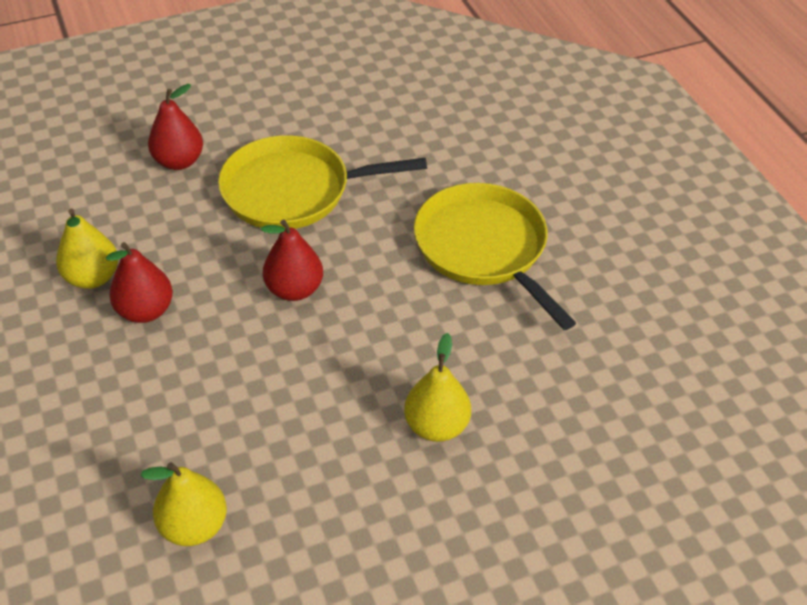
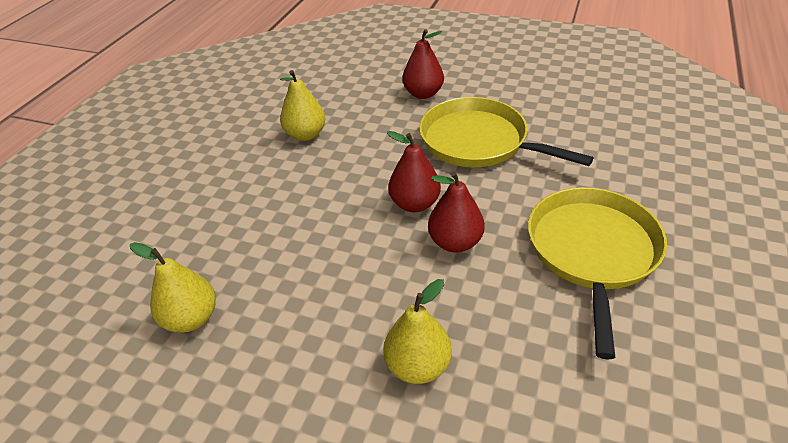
camera: 45 degrees right, 5 degrees down
(145, 311) = (312, 168): red pear -> red pear (455, 242)

